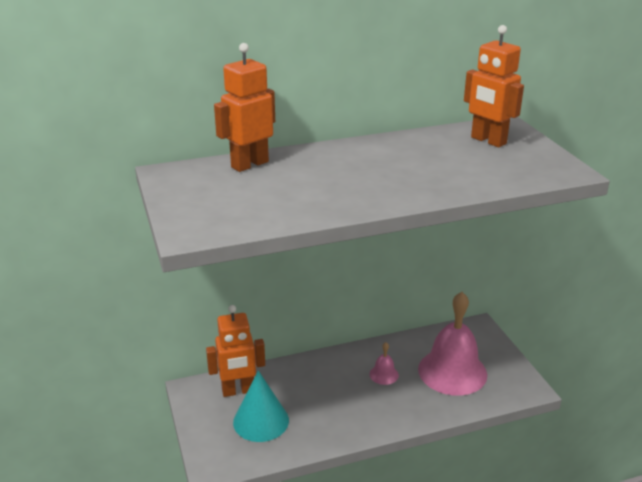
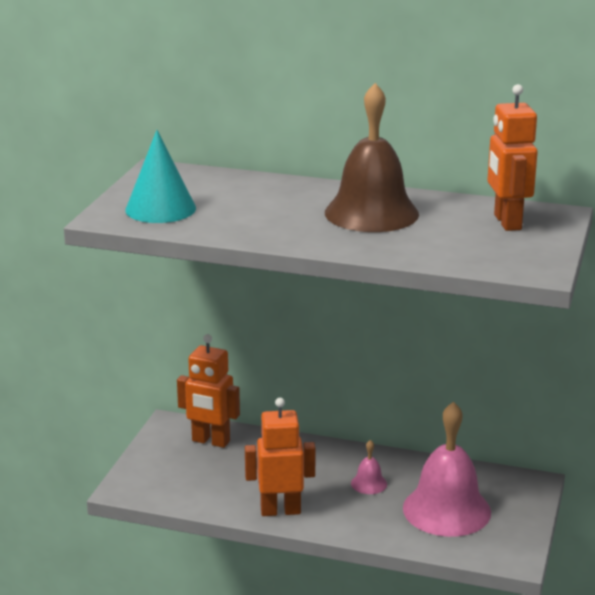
camera: 35 degrees right, 5 degrees down
(249, 164) = (236, 181): orange robot -> orange robot (280, 510)
(261, 421) = (203, 473): turquoise cone -> turquoise cone (160, 209)
(391, 161) = (371, 213): none -> brown bell

